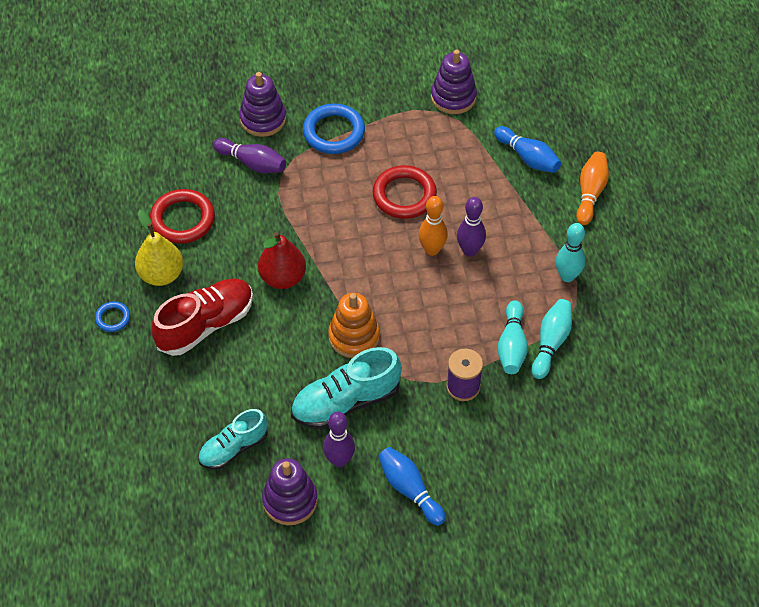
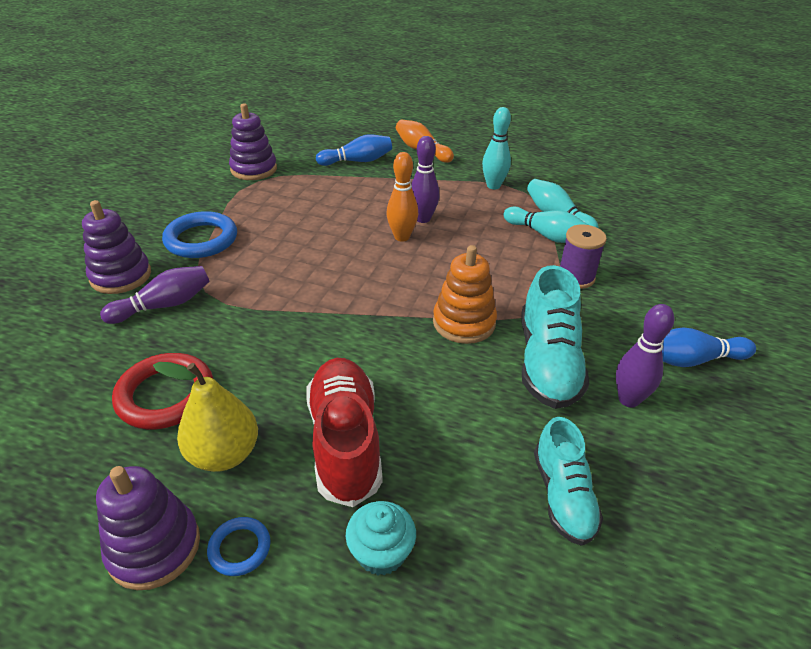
camera: 60 degrees left, 15 degrees down
(146, 379) = (381, 552): none -> turquoise cupcake
(283, 278) = (339, 344): red pear -> none
(290, 500) = (674, 470): purple stacking toy -> purple stacking toy (154, 547)
(404, 195) = (324, 229): red ring -> none

